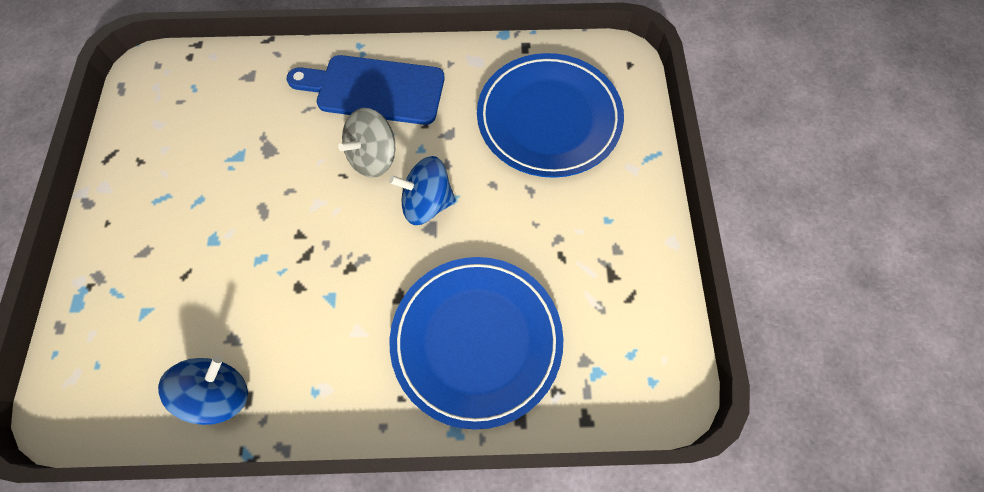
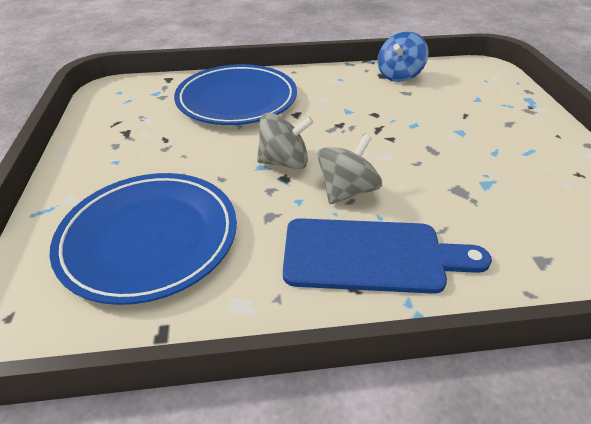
camera: 175 degrees right, 25 degrees down
(427, 203) = (284, 162): blue spinning top -> grey spinning top

